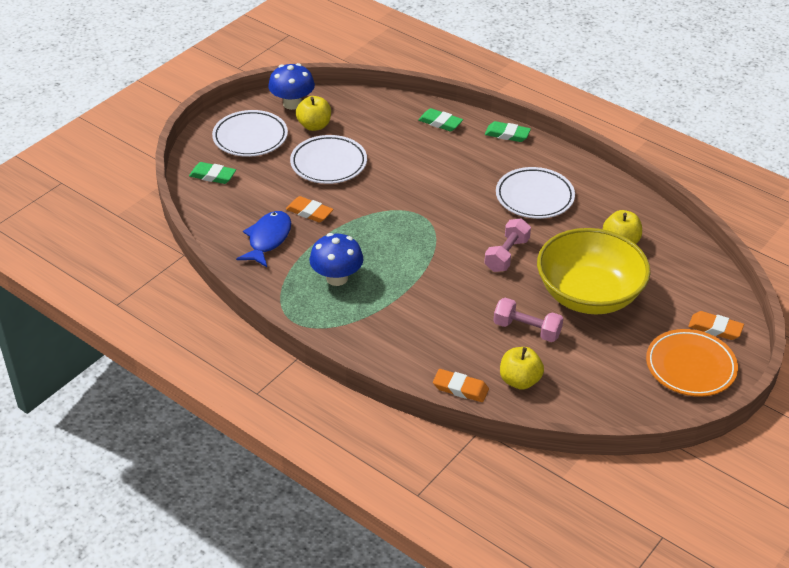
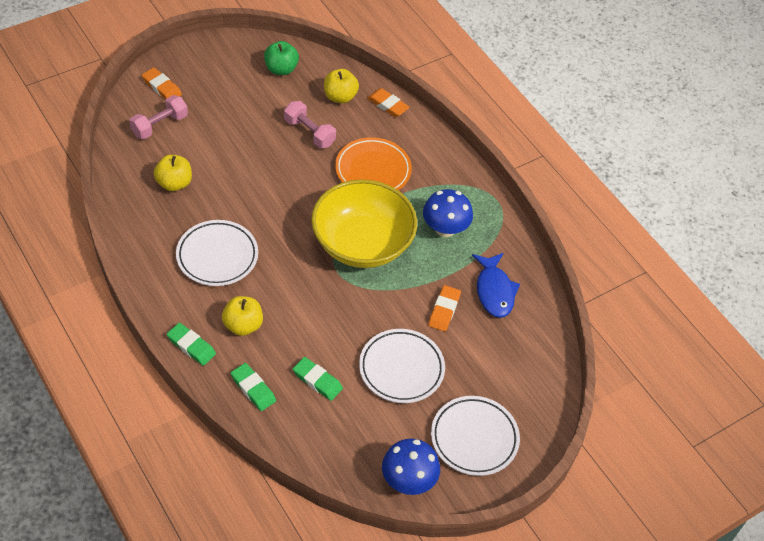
camera: 165 degrees left, 10 degrees up
(212, 176) = (529, 392): green eraser -> green eraser (317, 381)
(268, 239) = (494, 291): blue fish -> blue fish turned 45 degrees counterclockwise
(309, 212) = (444, 310): orange eraser -> orange eraser turned 60 degrees clockwise
(314, 126) = (396, 433): yellow apple -> yellow apple (243, 325)
(507, 255) = (283, 203): pink dumbbell -> pink dumbbell (159, 125)
(589, 295) = (239, 145): yellow bowl -> yellow bowl (362, 243)
(607, 392) = (281, 69): none -> green apple
(690, 367) = (206, 67): orange plate -> orange plate (373, 170)

